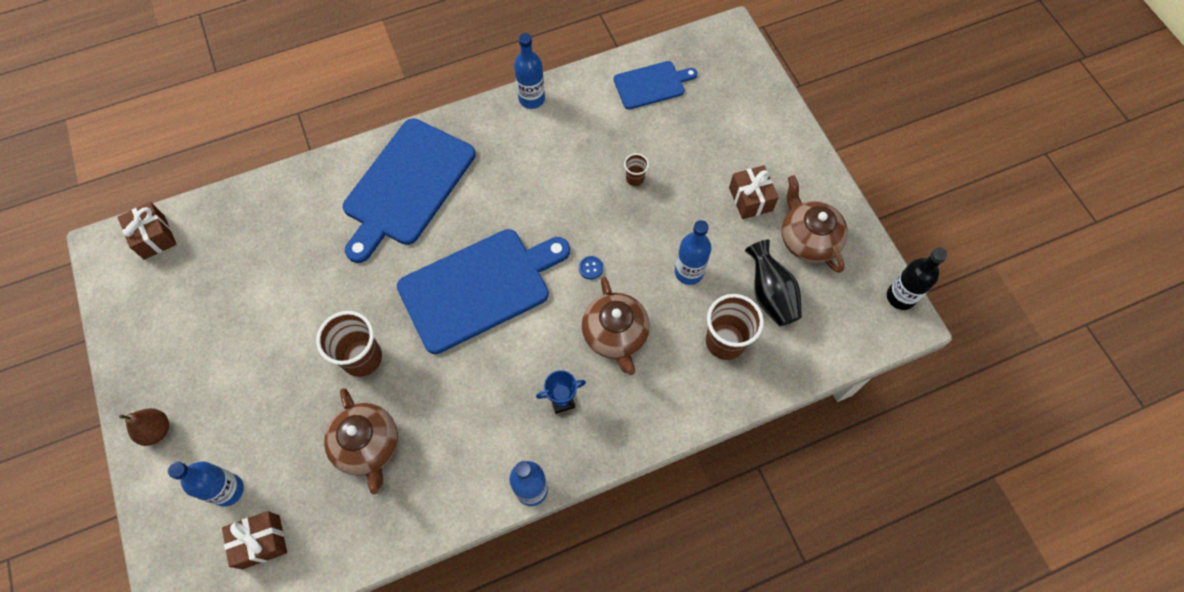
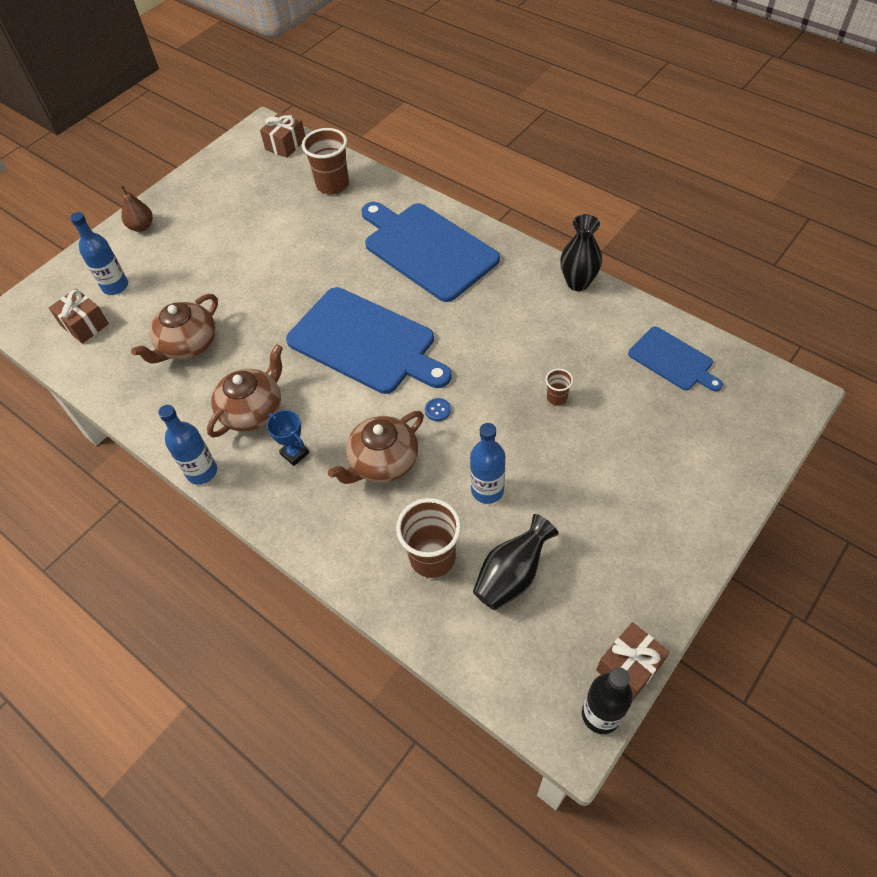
camera: 65 degrees right, 10 degrees down
(362, 358) = (258, 303): brown cup -> brown cup (332, 185)
(407, 186) = (427, 249): blue cutting board -> blue cutting board turned 45 degrees clockwise
(531, 99) = (578, 282): blue bottle -> black vase
(750, 199) = (611, 506): brown gift -> brown gift (629, 666)
(808, 239) = (604, 582): brown teapot -> brown teapot (253, 410)

